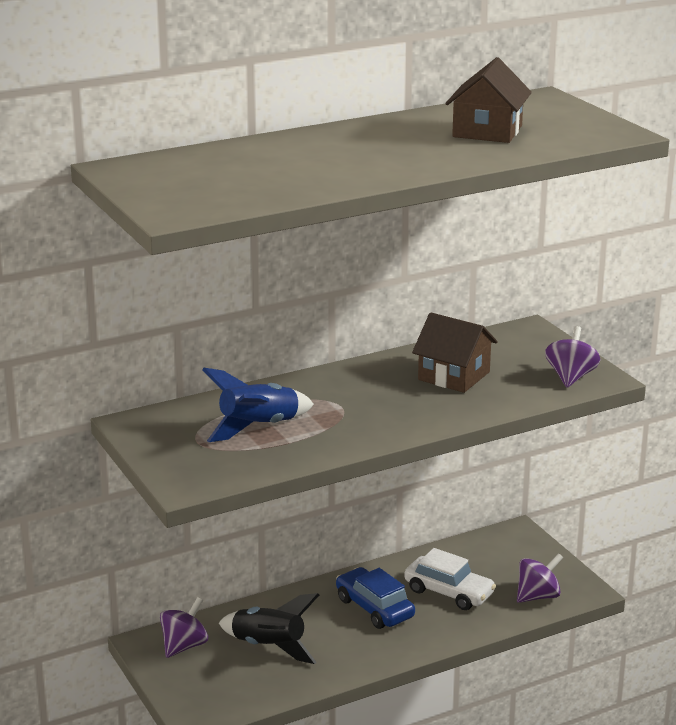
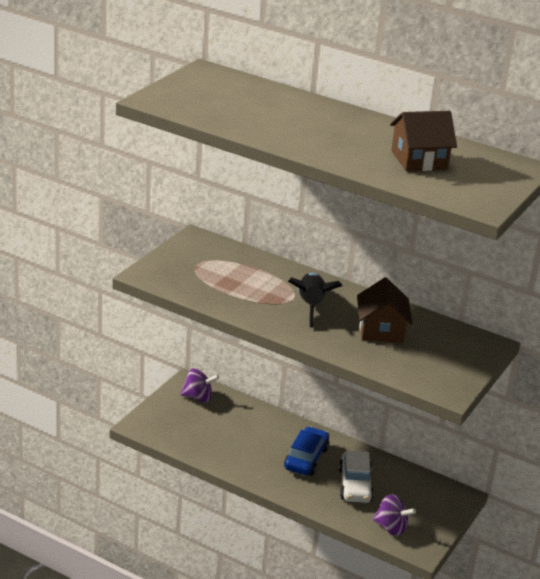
camera: 55 degrees right, 5 degrees up
(258, 427) = (235, 278): blue rocket -> none
(269, 647) = (226, 429): black rocket -> black rocket (310, 306)
(571, 377) = (435, 378): purple spinning top -> none

